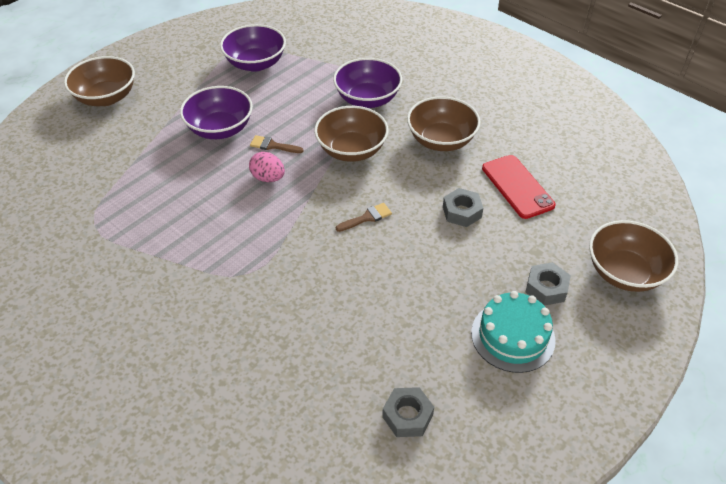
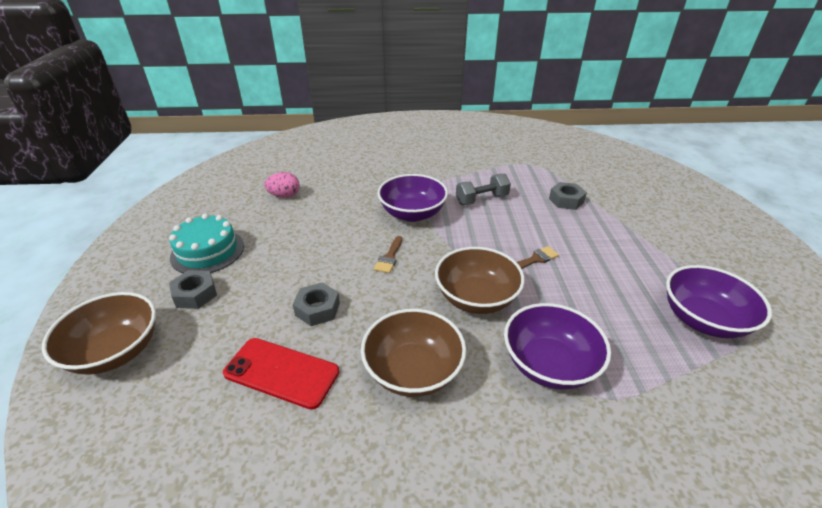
camera: 135 degrees right, 10 degrees down
(106, 97) = (695, 213): brown bowl -> none
(213, 219) = (481, 199): none -> grey dumbbell
(220, 129) = (590, 245): purple bowl -> purple bowl (412, 214)
(268, 178) = (495, 238): pink egg -> pink egg (284, 196)
(407, 416) = (251, 190): grey nut -> grey nut (566, 200)

